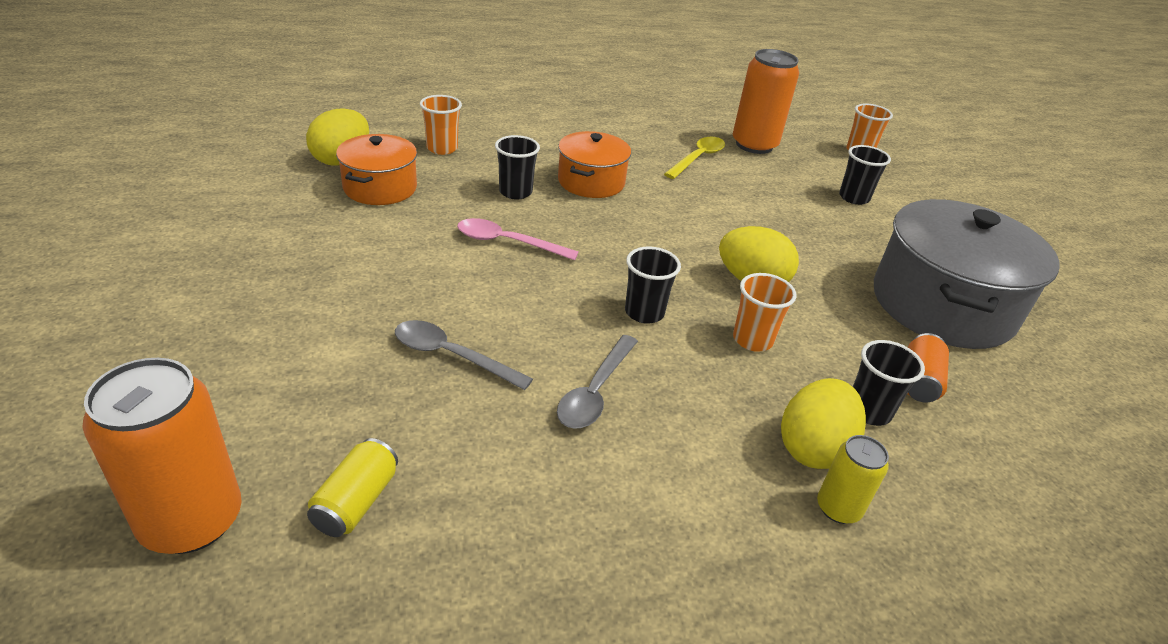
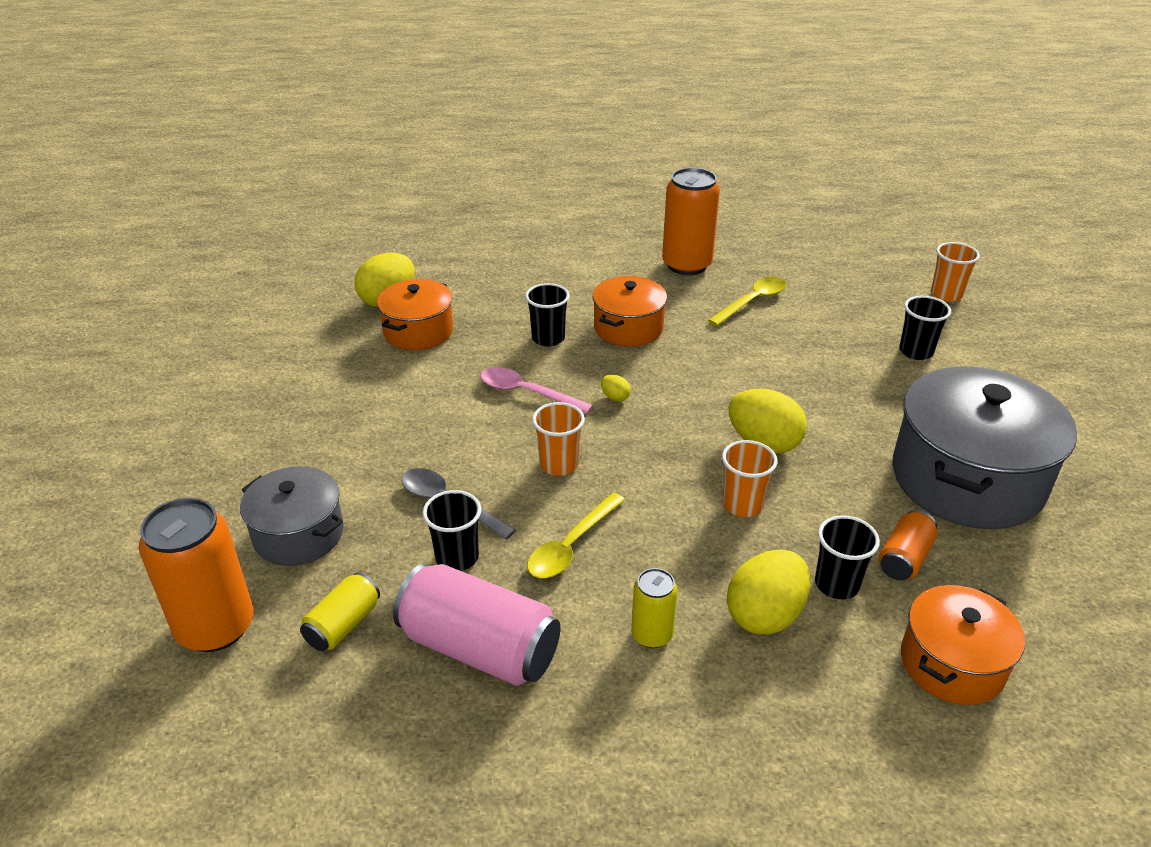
camera: 15 degrees right, 0 degrees up
(282, 401) = (298, 534): none -> grey pot
(442, 148) = (486, 288): orange cup -> orange cup (559, 464)
(524, 513) = (479, 647): none -> pink can
(595, 391) = (571, 545): grey spoon -> yellow spoon
(597, 244) = (615, 397): none -> yellow egg
(644, 312) = (641, 471): black cup -> black cup (457, 557)
(754, 145) = (822, 285): orange can -> orange can (686, 265)
(838, 508) = (768, 672): yellow can -> yellow can (652, 635)
(1004, 480) = (952, 663): none -> orange pot

